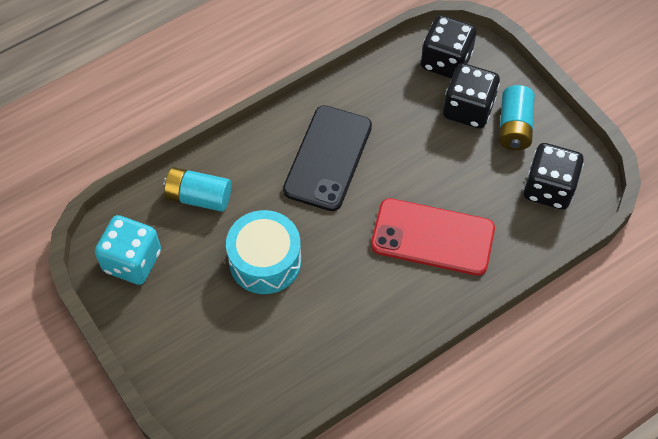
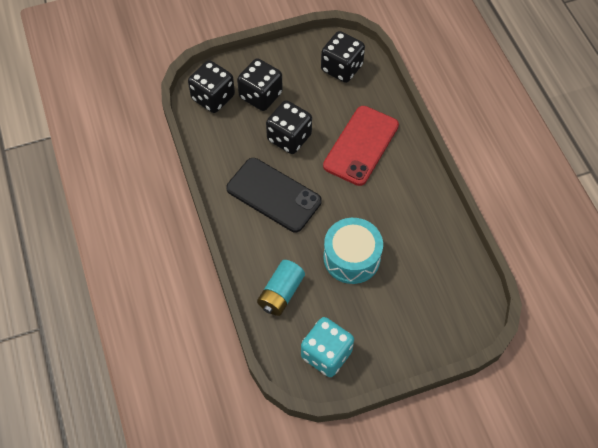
camera: 75 degrees left, 0 degrees up
(416, 154) = (289, 138): none -> black dice
(514, 127) = (285, 73): turquoise battery -> none

